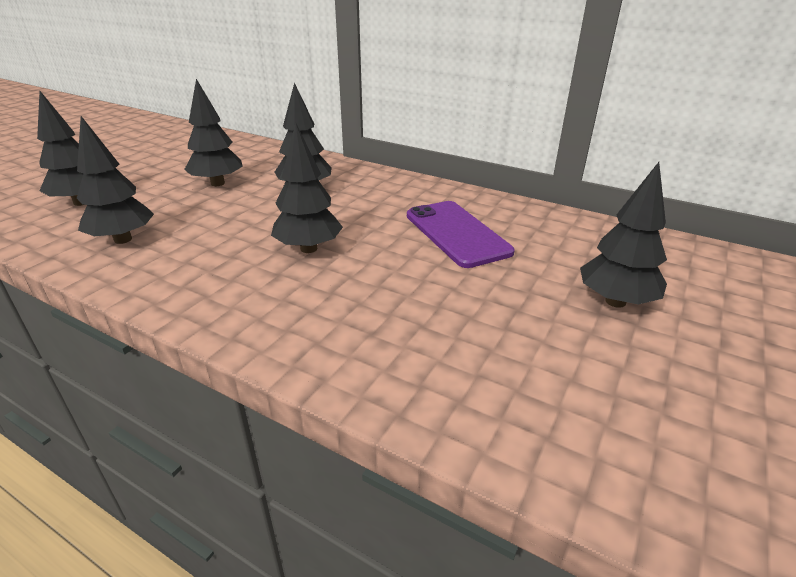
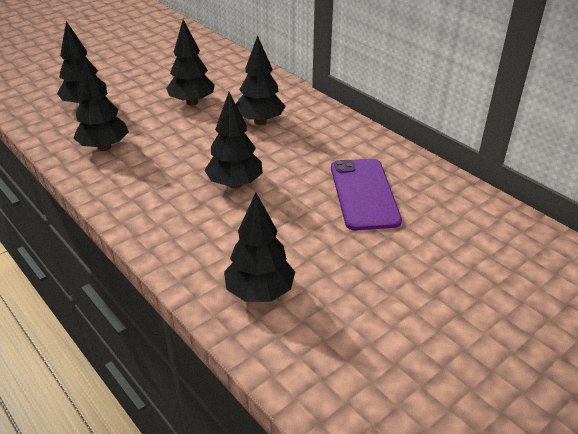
camera: 20 degrees right, 5 degrees up
(615, 301) = (456, 289): black tree -> black tree (260, 292)

